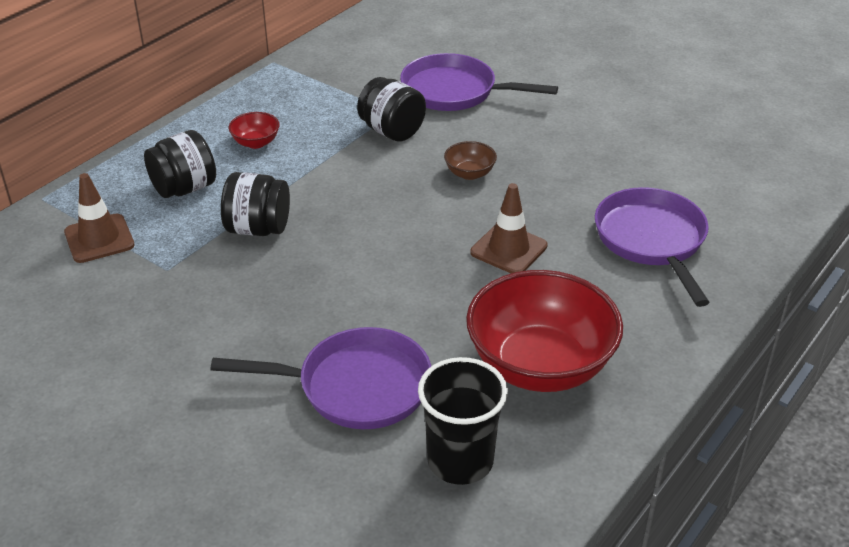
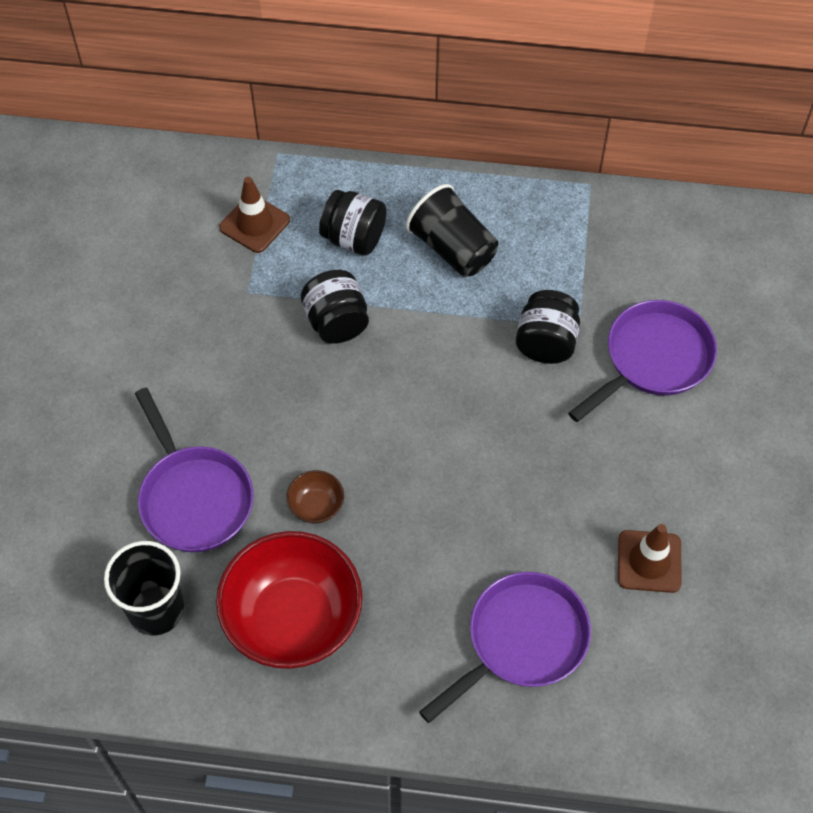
camera: 60 degrees right, 20 degrees up
(256, 143) = (452, 249): red bowl -> black cup
(454, 91) = (653, 359): purple pan -> purple pan turned 60 degrees clockwise
(469, 173) = (523, 440): brown bowl -> brown bowl (316, 506)
(508, 249) = (431, 525): brown traffic cone -> brown traffic cone (649, 561)

